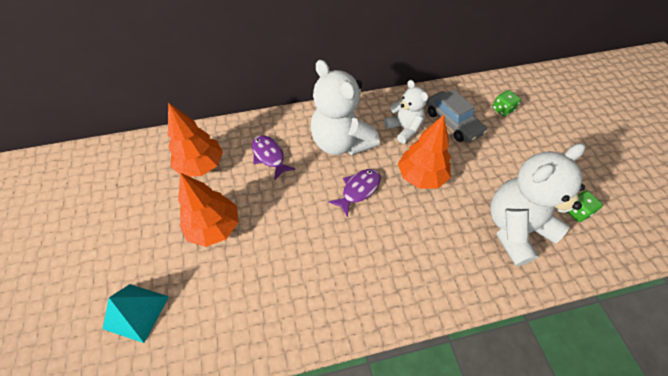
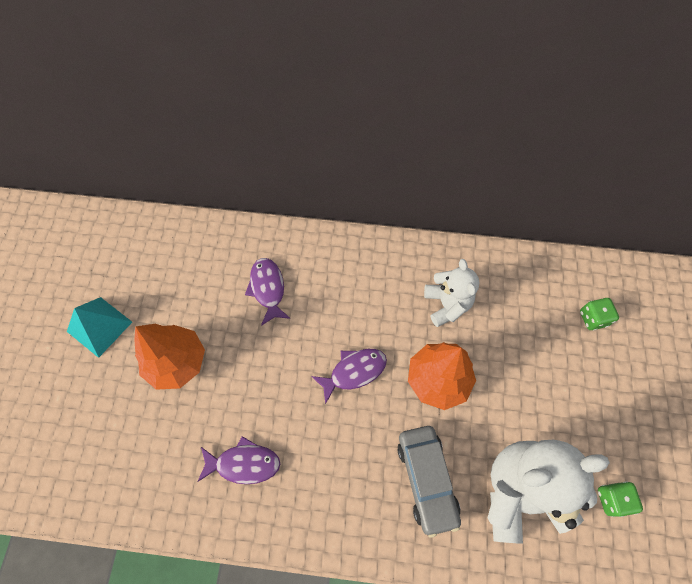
camera: 20 degrees right, 10 degrees up
(136, 312) = (71, 433): turquoise pyramid -> turquoise pyramid (99, 326)
(201, 165) = (187, 275): orange tree -> none
(300, 282) = (244, 463): none -> purple fish
(341, 143) = (360, 298): white teddy bear -> none
(452, 122) = (515, 316): grey car -> grey car (426, 479)

